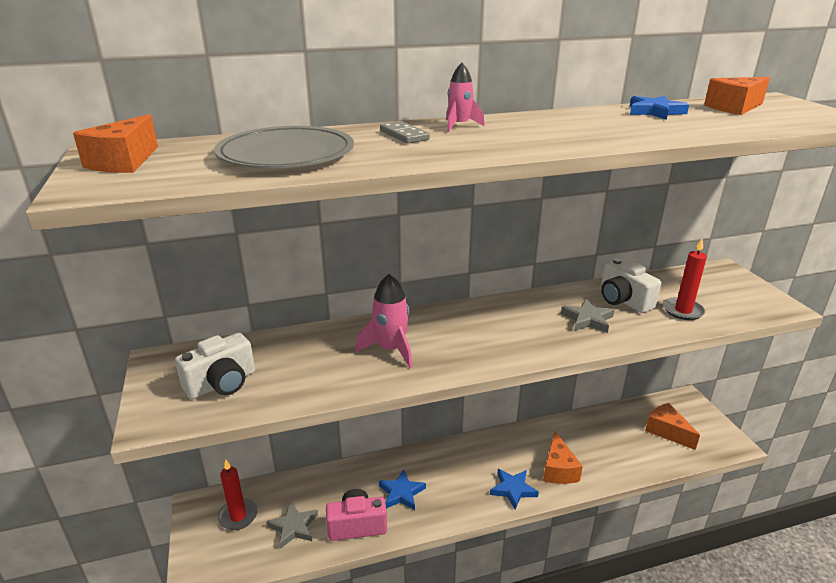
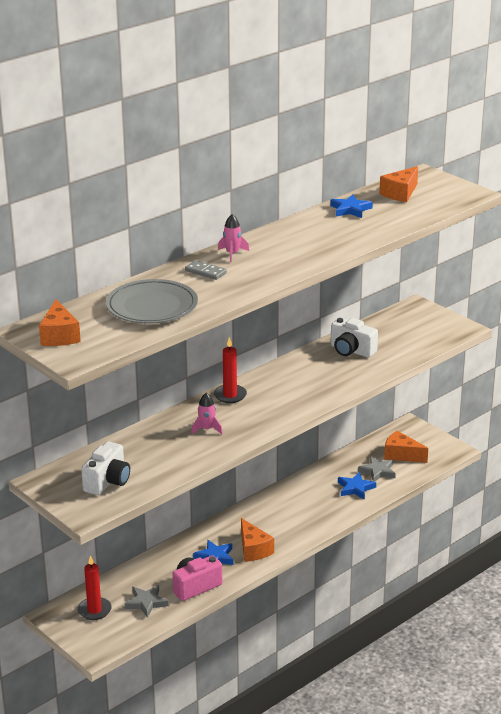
camera: 25 degrees left, 0 degrees up
(391, 349) = (207, 429): pink rocket -> pink rocket, size x0.63
(513, 489) = (301, 529): blue star -> blue star (355, 488)
(558, 469) = (328, 506): orange cheese -> orange cheese (253, 549)
(587, 319) = (333, 372): grey star -> grey star (377, 471)
(683, 311) = (397, 348): red candle -> red candle (230, 395)

